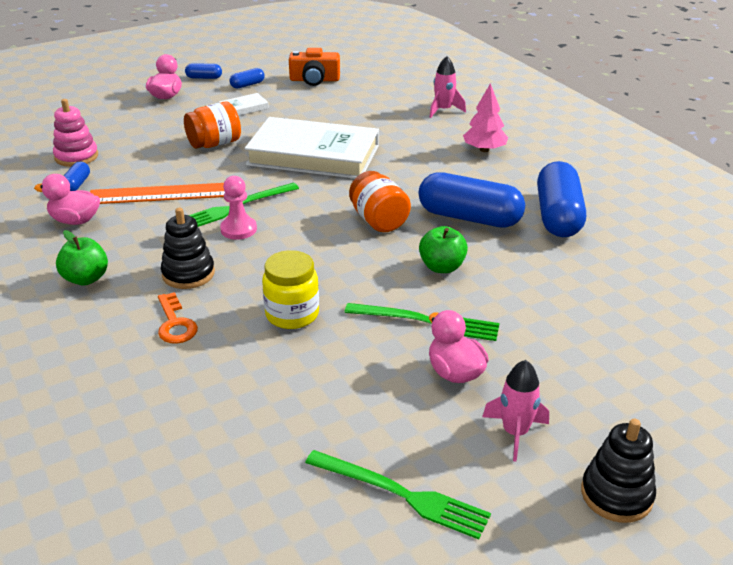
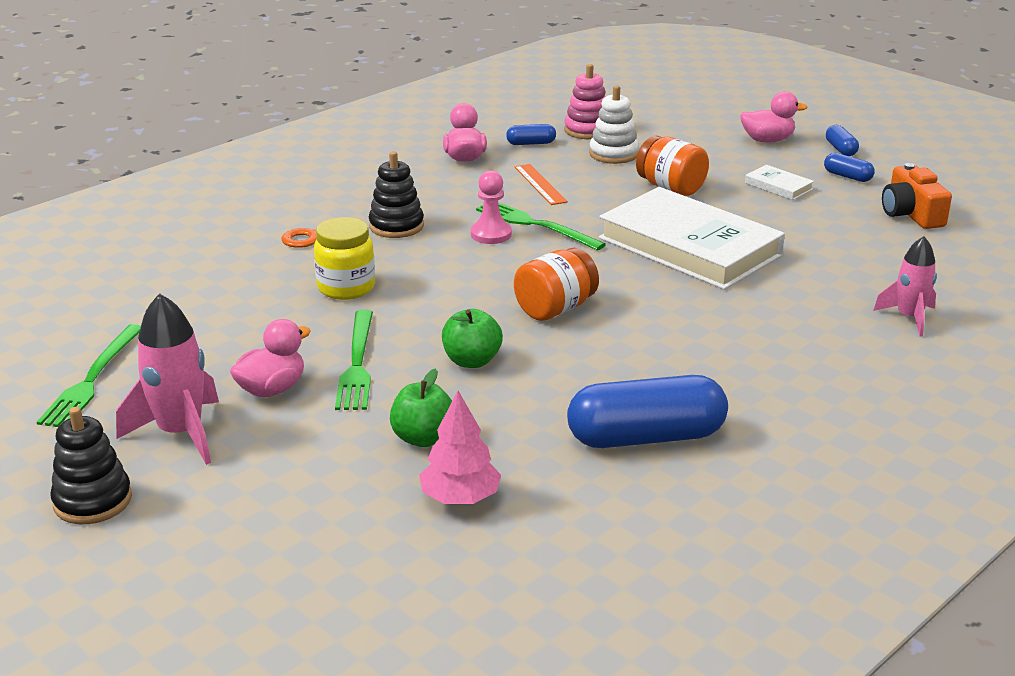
camera: 75 degrees right, 5 degrees down
(86, 279) = (369, 184): green apple -> green apple (423, 438)
(134, 154) = (613, 154): none -> white stacking toy
(162, 194) = (540, 184): orange ruler -> orange ruler, size x0.59
(313, 155) = (689, 247): white book -> white book turned 45 degrees counterclockwise
(469, 218) = (599, 368): blue capsule -> none
(484, 150) = (805, 363): pink tree -> pink tree (460, 498)
(515, 433) = (181, 433): pink rocket -> pink rocket, size x1.53

